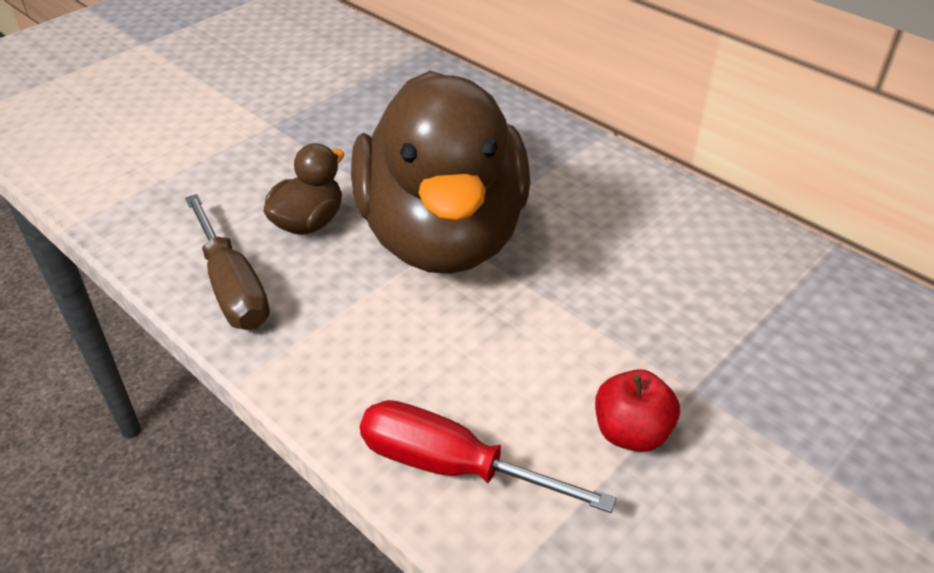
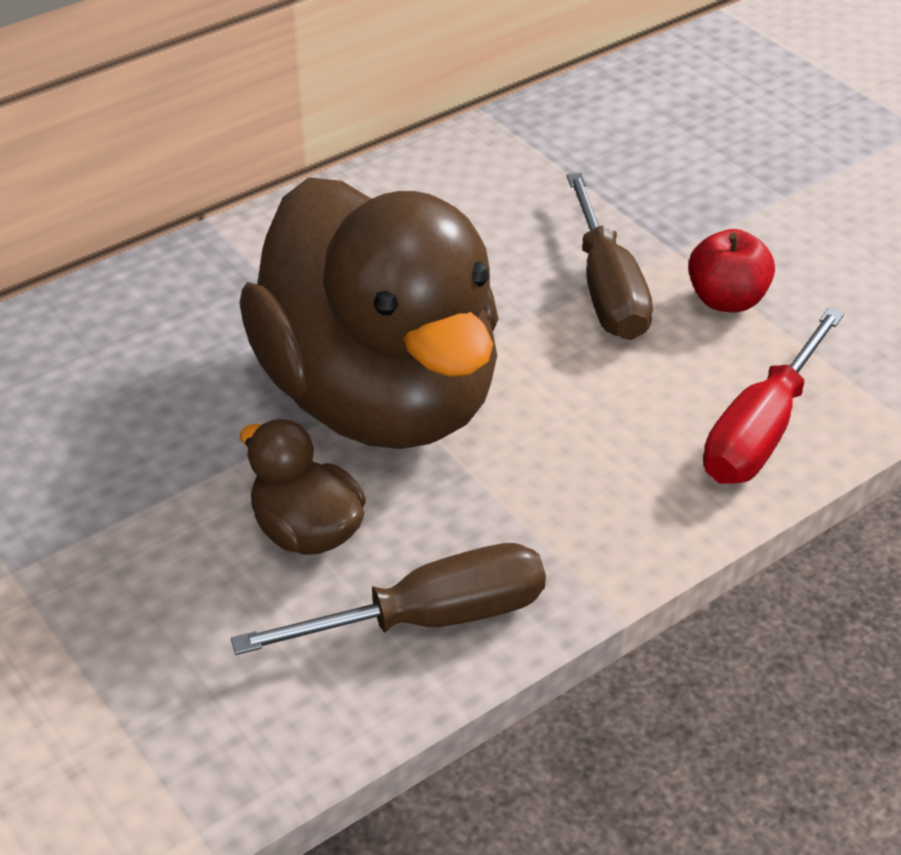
camera: 80 degrees left, 0 degrees up
(443, 236) = (380, 397): brown duck -> brown duck turned 60 degrees clockwise
(614, 346) = (607, 288): none -> brown screwdriver

